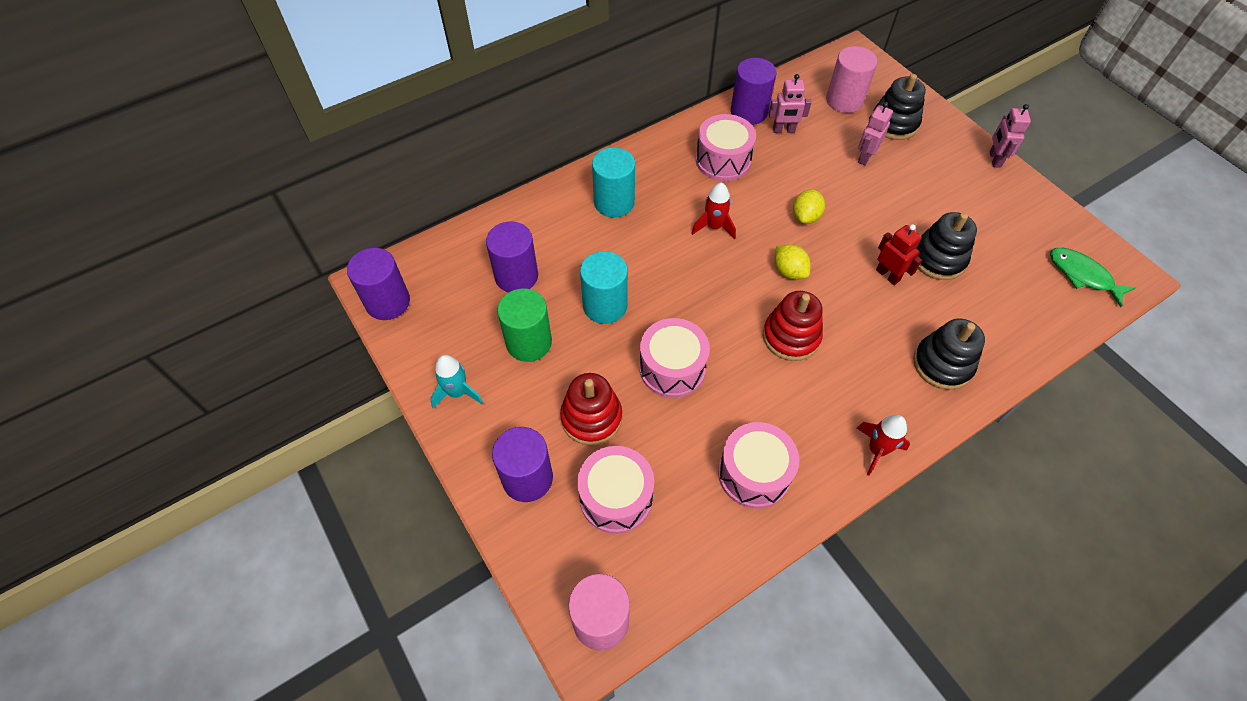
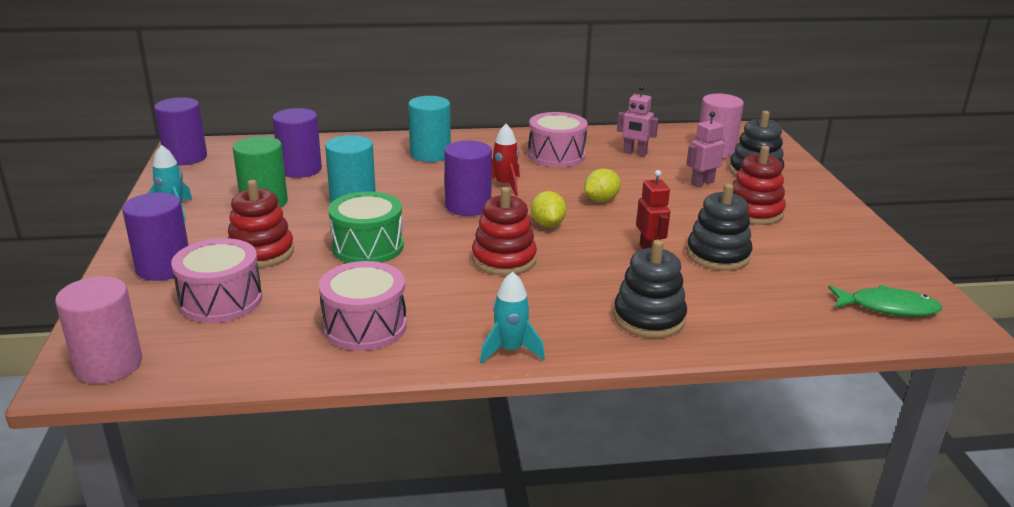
camera: 25 degrees right, 30 degrees down
(672, 368) = (367, 247): pink drum -> green drum
(749, 112) = (611, 138): purple cylinder -> purple cylinder (468, 206)
(877, 450) = (510, 350): red rocket -> turquoise rocket
(927, 185) = (753, 212): none -> red stacking toy
(994, 159) = (849, 214): pink robot -> none
(1082, 275) = (887, 307): green fish -> green fish turned 120 degrees clockwise

